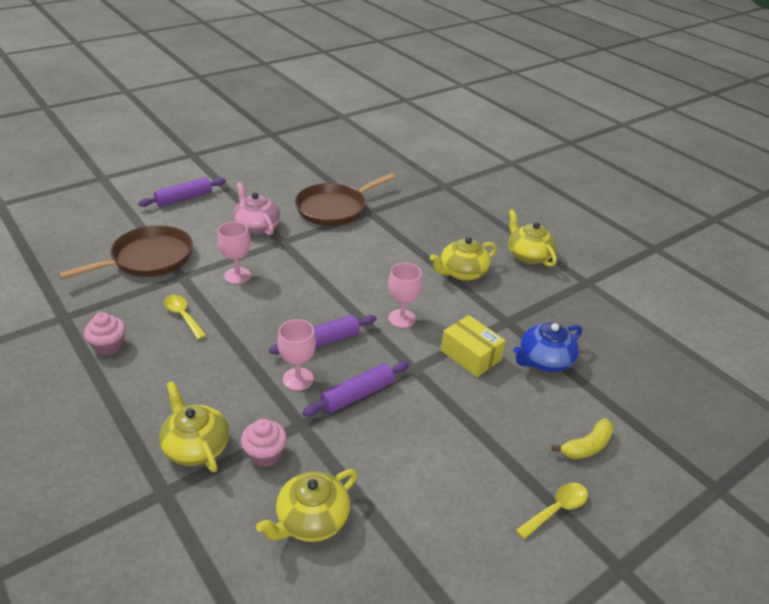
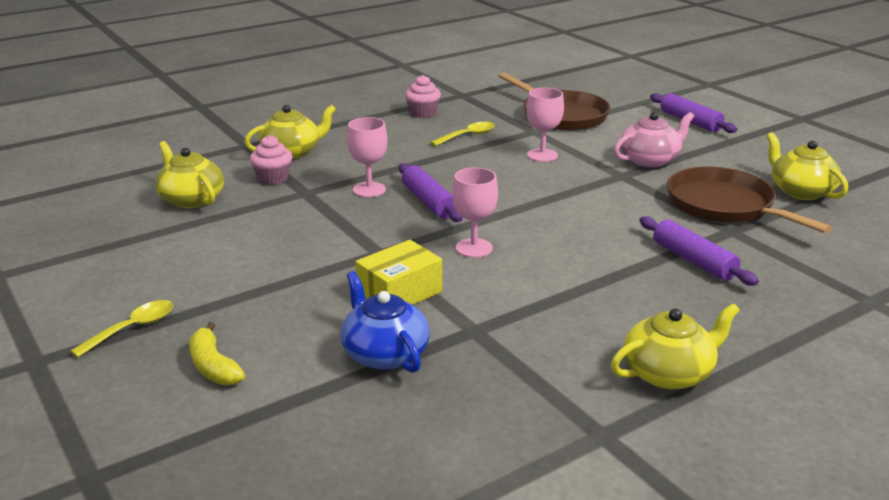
camera: 95 degrees right, 10 degrees down
(357, 395) = (340, 219): purple rolling pin -> purple rolling pin (693, 261)
(462, 272) = (593, 300): yellow teapot -> yellow teapot (801, 191)
(556, 509) = (132, 328): yellow spoon -> yellow spoon turned 105 degrees counterclockwise

